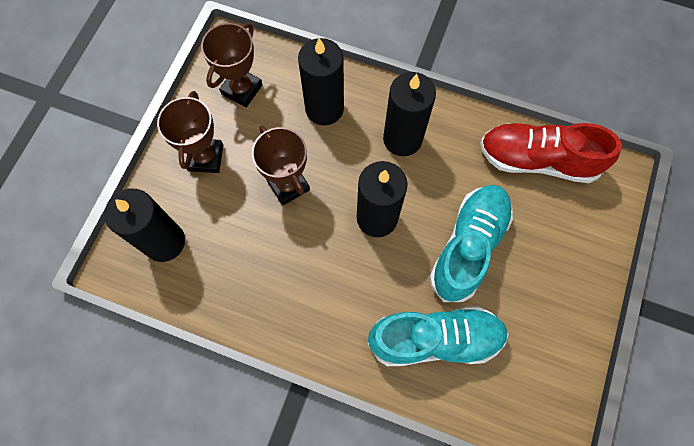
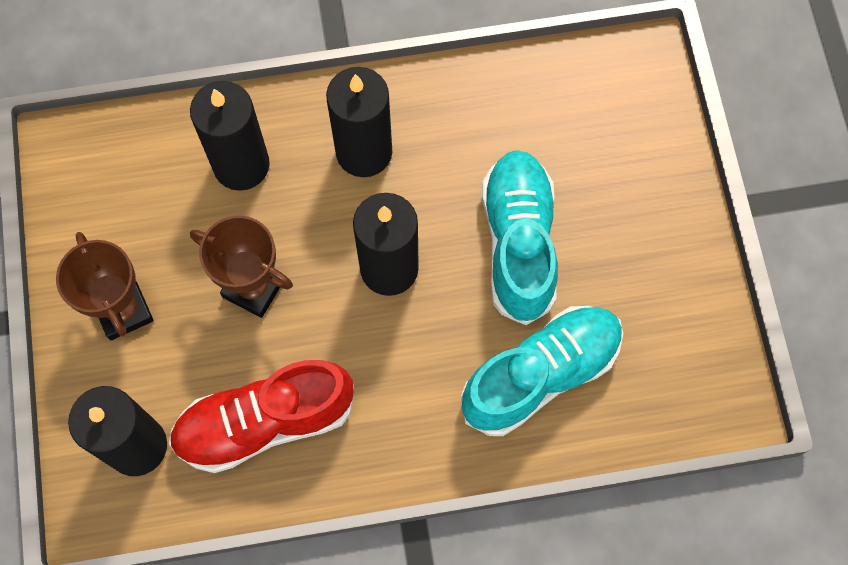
camera: 30 degrees left, 0 degrees up
(242, 89) = (116, 196): brown trophy -> none
(537, 160) = (543, 92): red shoe -> red shoe (265, 422)

